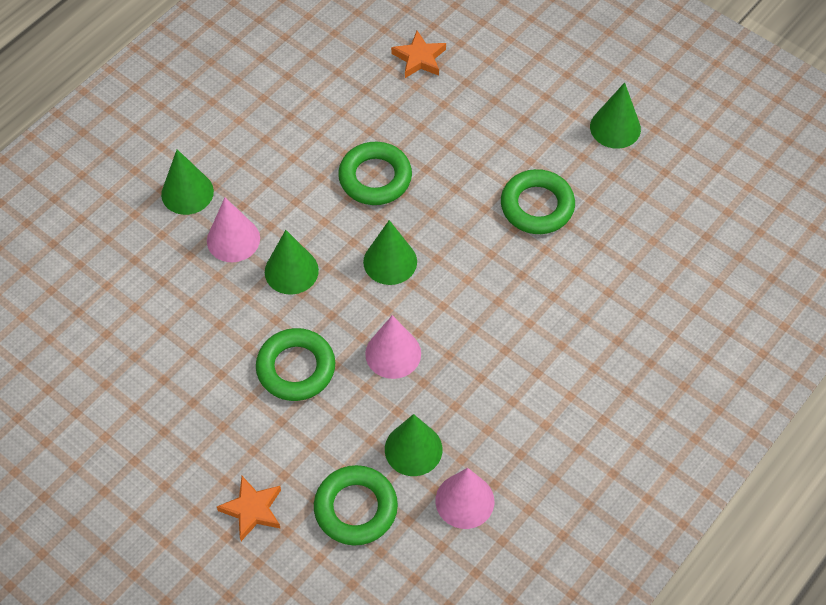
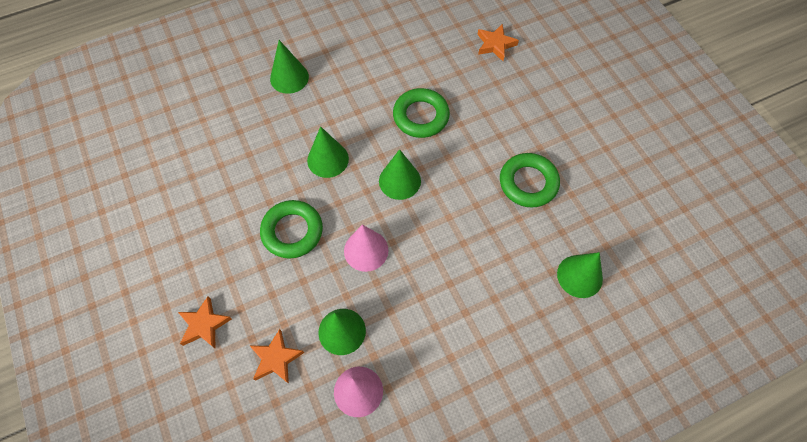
camera: 25 degrees right, 5 degrees up
(233, 239) = (301, 121): pink cone -> none
(356, 508) = (276, 359): green ring -> orange star
(615, 127) = (616, 147): green cone -> green cone (579, 276)

